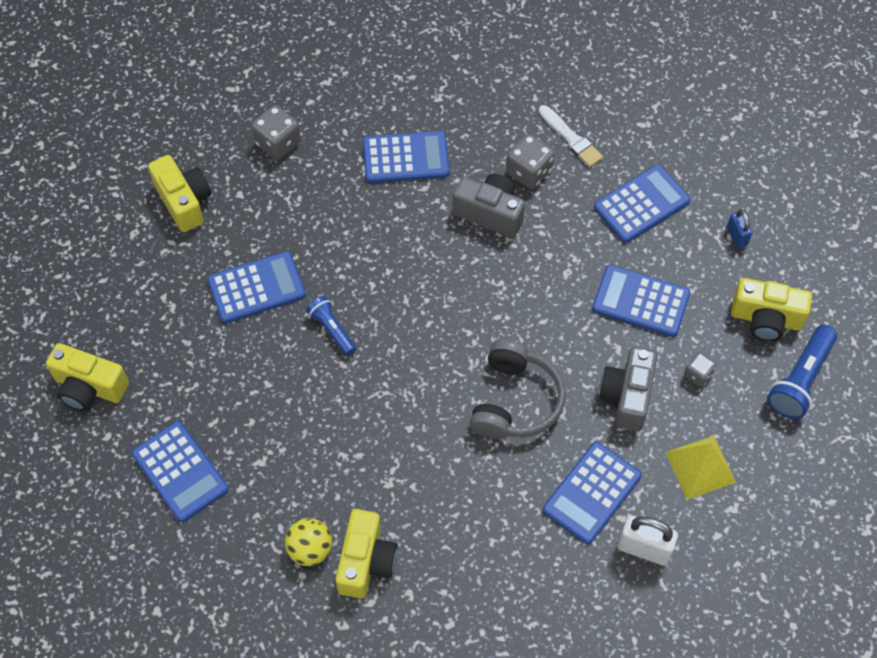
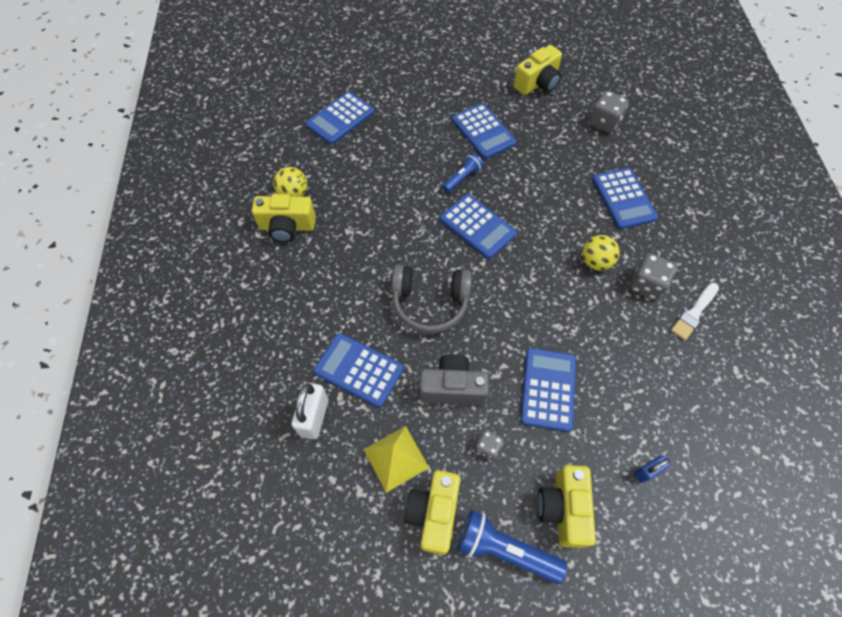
camera: 80 degrees right, 0 degrees up
(89, 387) = (390, 66): yellow camera -> yellow camera (433, 513)
(490, 213) = (595, 262): grey camera -> yellow ball
(641, 204) = (649, 379): blue calculator -> blue calculator (477, 227)

